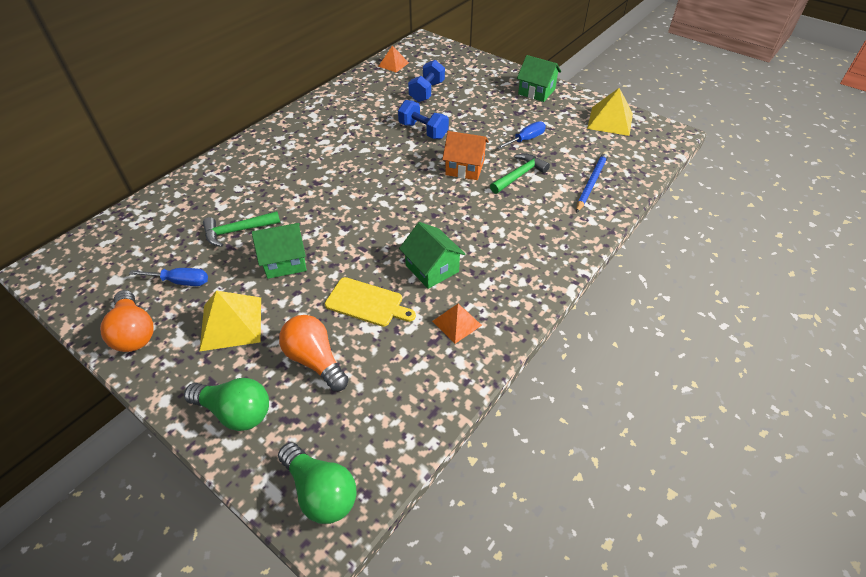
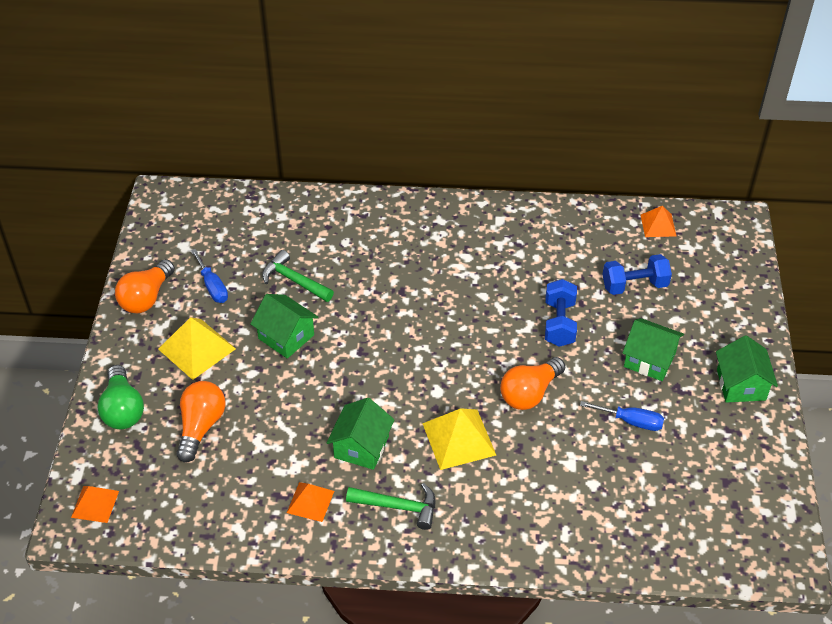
camera: 55 degrees right, 0 degrees up
(321, 491) = (95, 504): green light bulb -> orange pyramid
(367, 303) = (284, 424): yellow cutting board -> none
(465, 168) = (529, 393): orange house -> orange light bulb
(487, 112) = (649, 360): none -> green house
(519, 175) = (560, 447): green hammer -> green hammer (398, 507)
(591, 183) = (607, 519): blue pencil -> none
(610, 121) = (751, 487): yellow pyramid -> yellow pyramid (459, 439)

